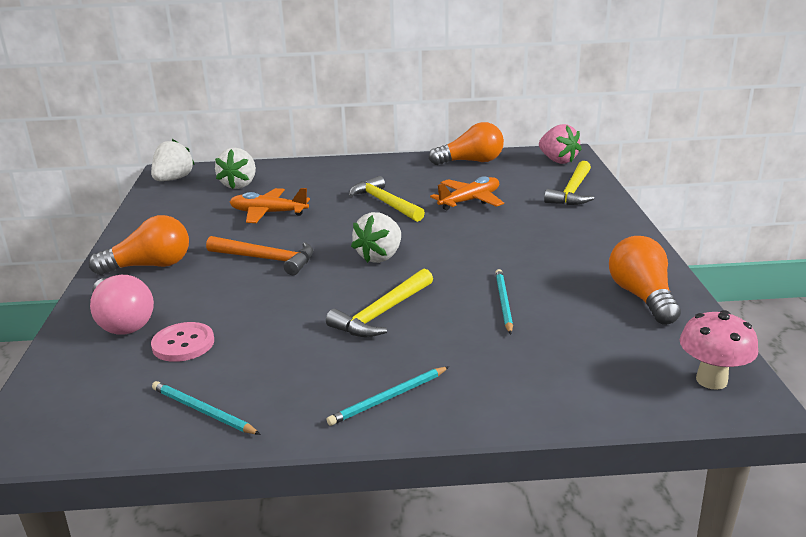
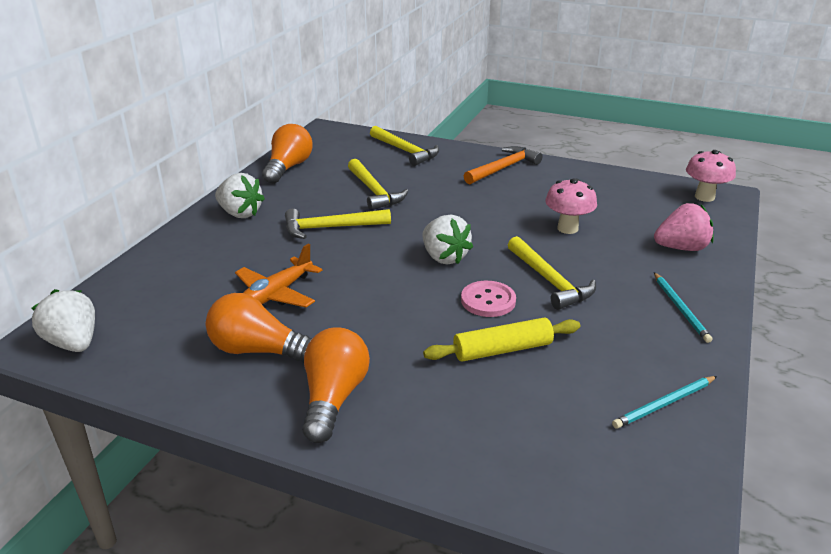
camera: 65 degrees left, 5 degrees up
(122, 321) = (460, 436): pink light bulb -> none
(183, 344) = (537, 398): pink button -> pink button (488, 301)
(239, 185) = (166, 298): white strawberry -> white strawberry (240, 213)
(247, 314) = (502, 350): none -> yellow rolling pin
(266, 259) = (392, 317): orange hammer -> orange hammer (503, 168)
(469, 201) = (374, 191): orange plane -> yellow hammer
(503, 302) = (567, 228): turquoise pencil -> pink mushroom
(557, 160) = (337, 137): pink strawberry -> pink strawberry (681, 248)
(642, 297) = (593, 182): orange light bulb -> orange light bulb (258, 350)

